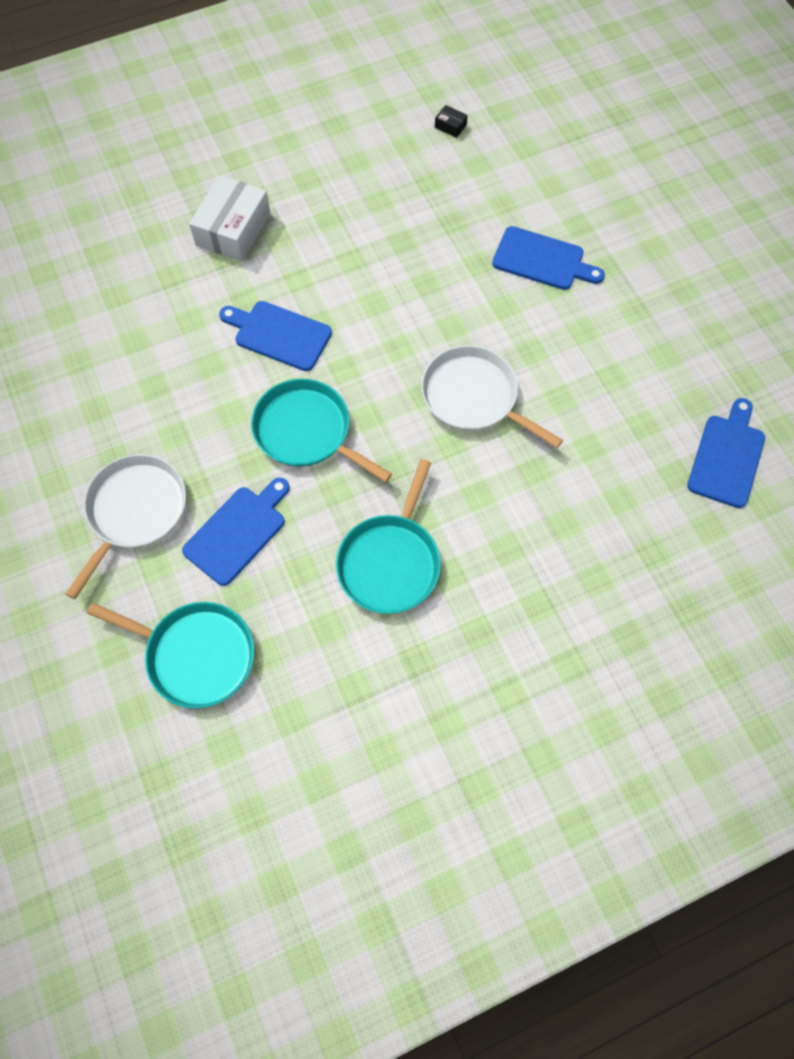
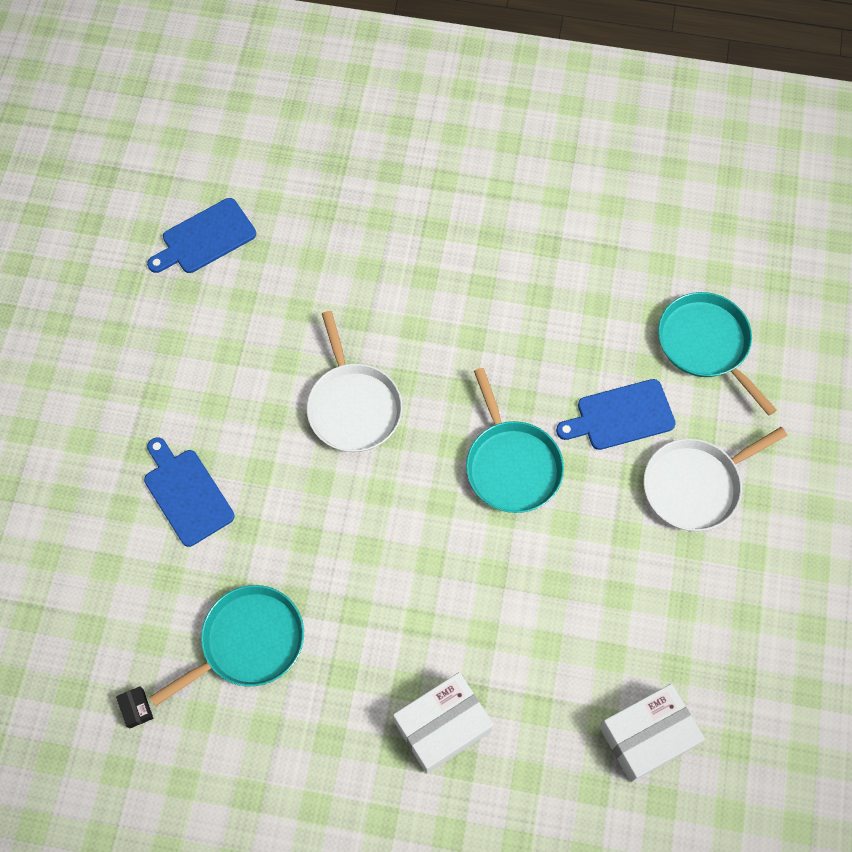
camera: 145 degrees left, 0 degrees up
(75, 306) = (648, 736): none -> white box
(279, 334) = (475, 574): blue cutting board -> none
(390, 562) = (518, 321): turquoise pan -> turquoise pan (248, 642)

